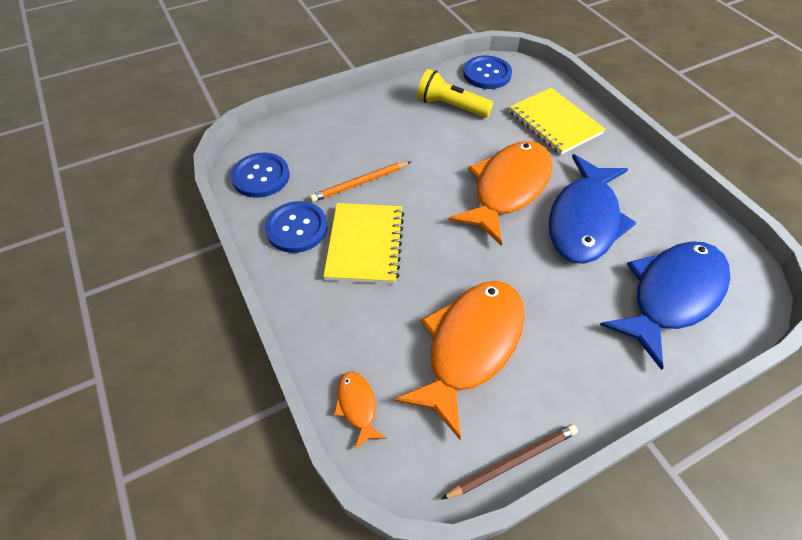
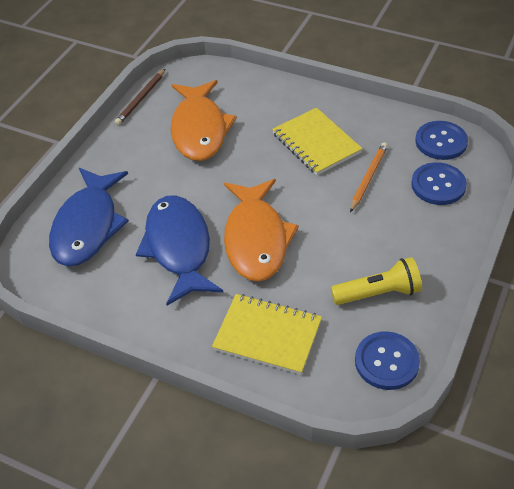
camera: 145 degrees right, 5 degrees down
(297, 228) = (370, 127): blue button -> blue button (438, 185)
(357, 406) = (235, 77): orange fish -> none

